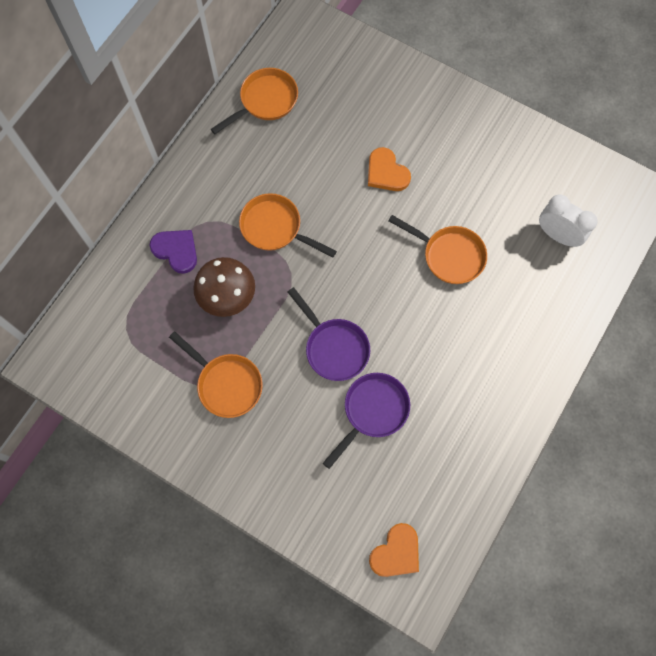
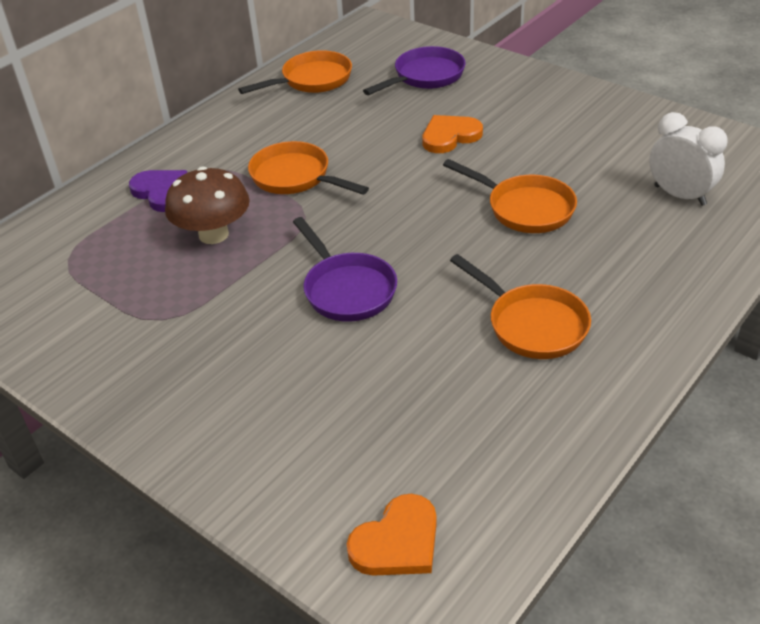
camera: 10 degrees right, 30 degrees down
(226, 384) = (183, 319): orange pan -> orange pan (532, 324)
(372, 411) = (390, 360): purple pan -> purple pan (425, 76)
(386, 172) = (450, 136): orange heart -> orange heart turned 90 degrees clockwise

